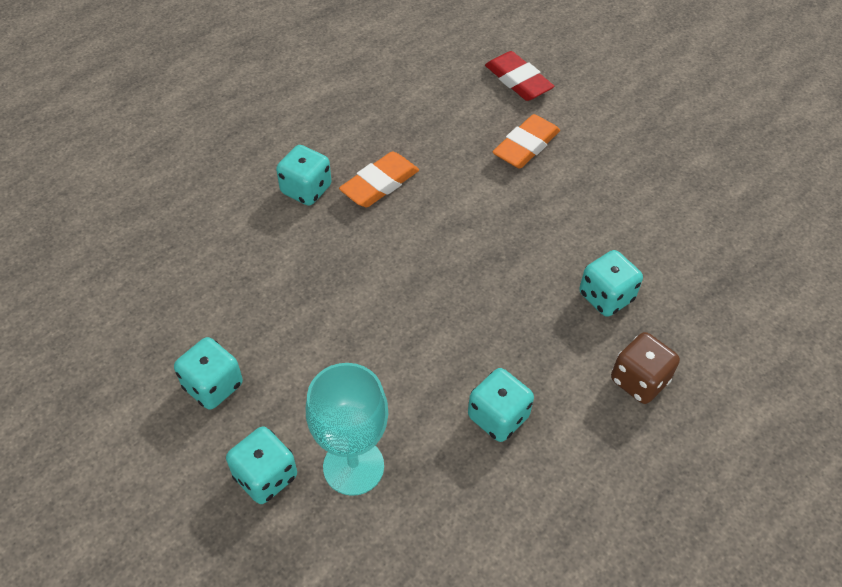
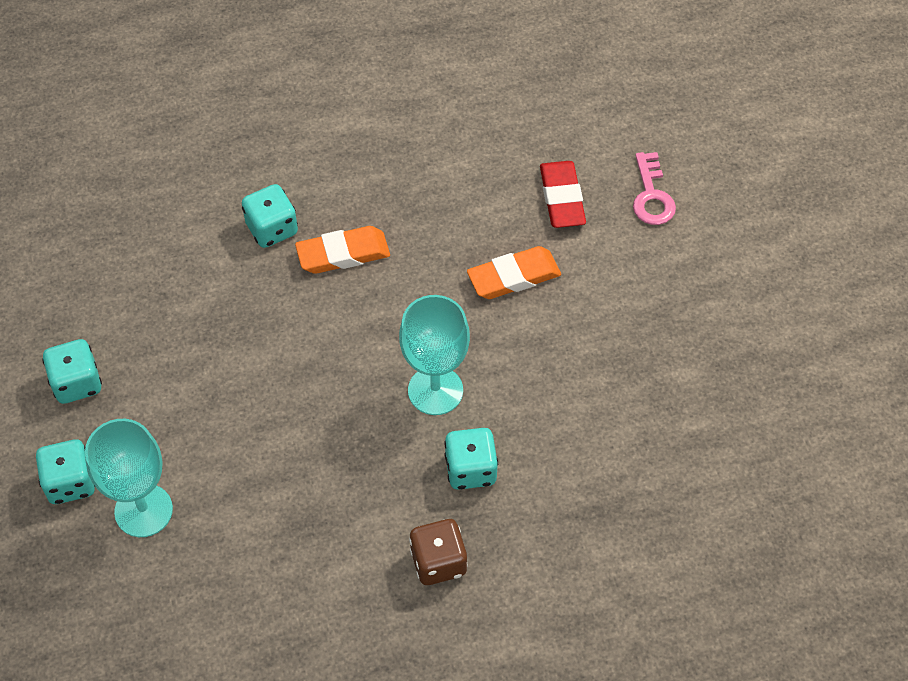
camera: 30 degrees right, 5 degrees up
(498, 417) = (290, 530): turquoise dice -> none
(531, 251) = (435, 390): none -> turquoise goblet
(580, 55) = (652, 196): none -> pink key

